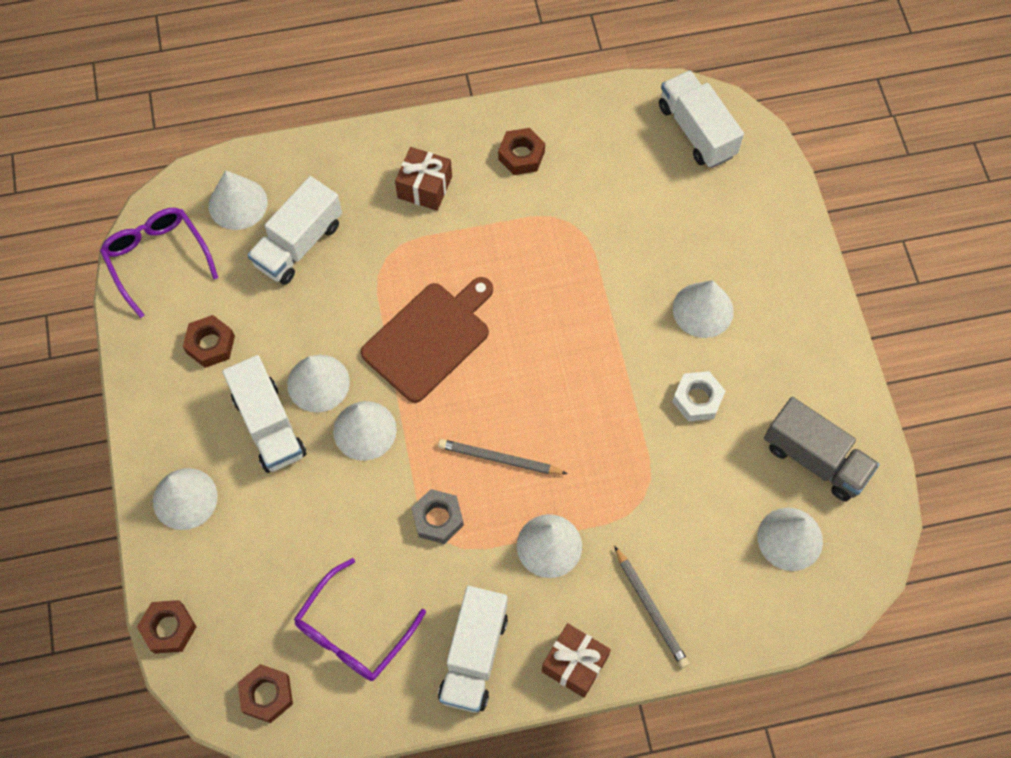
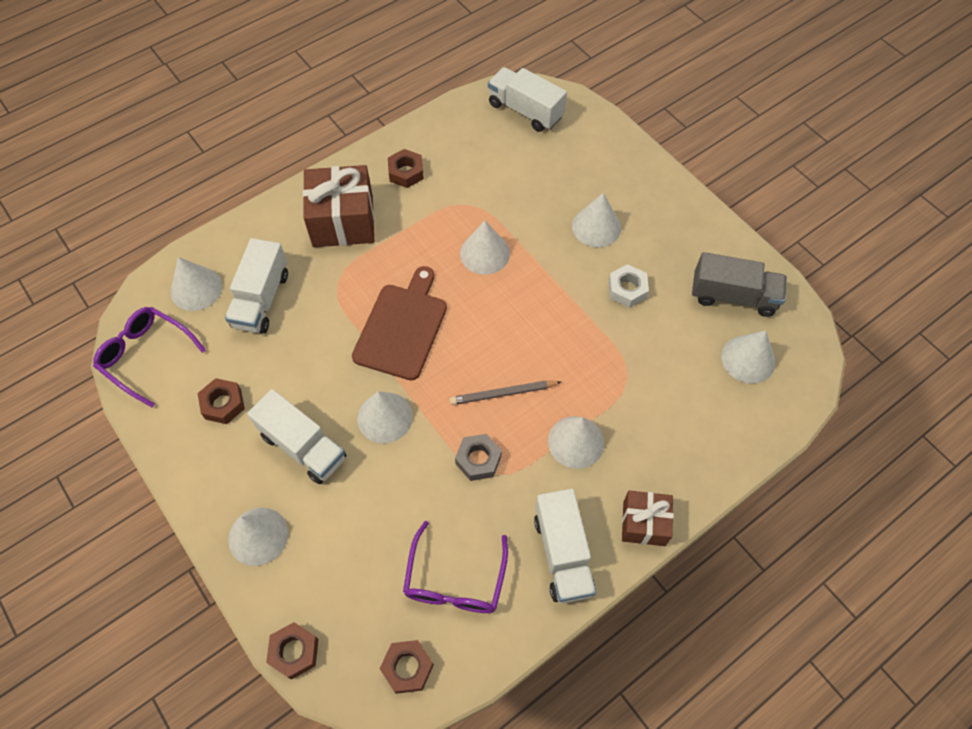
camera: 25 degrees left, 5 degrees down
(318, 383) = (329, 397): white cone -> white cone (485, 253)
(424, 187) = (343, 221): brown gift -> brown gift, size x1.69
(650, 608) = (677, 455): grey pencil -> none

